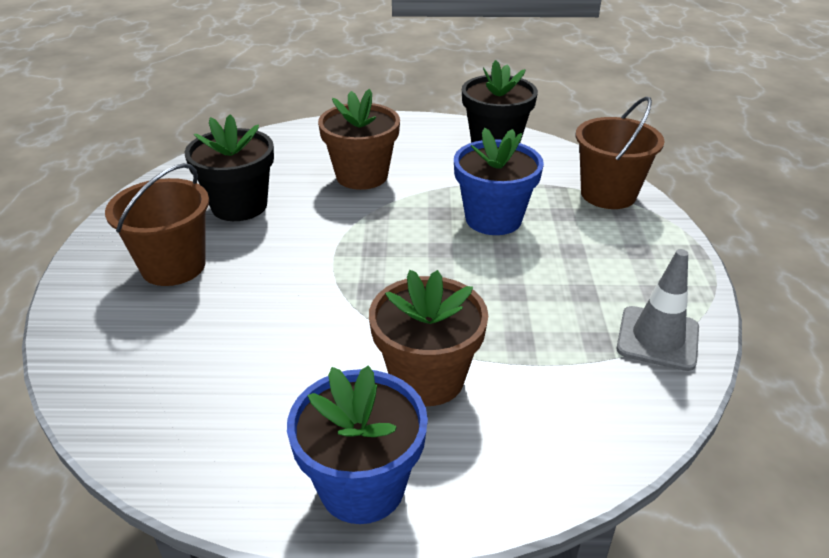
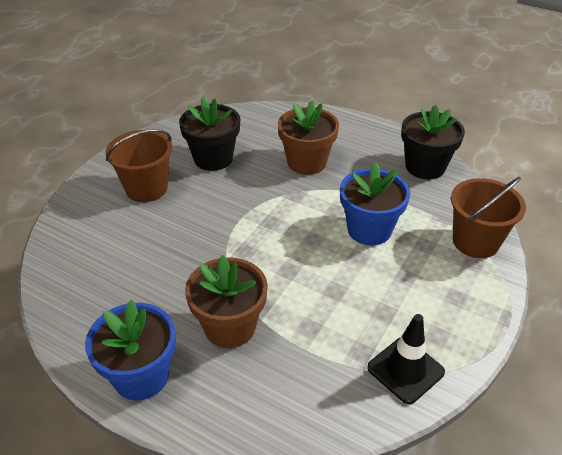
camera: 30 degrees right, 5 degrees up
(657, 338) = (405, 370): grey traffic cone -> black traffic cone

